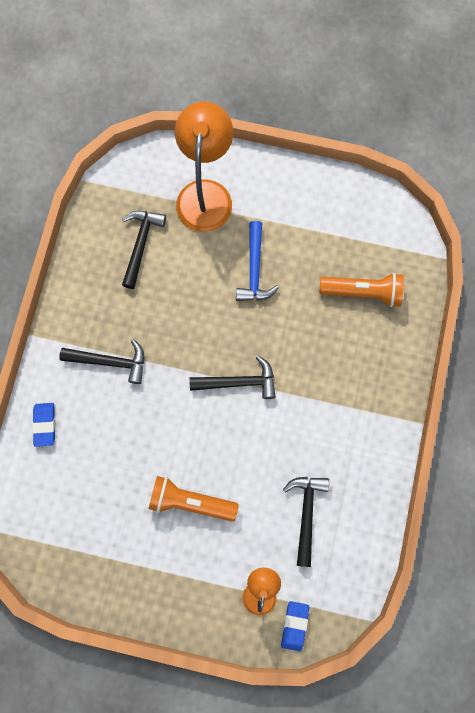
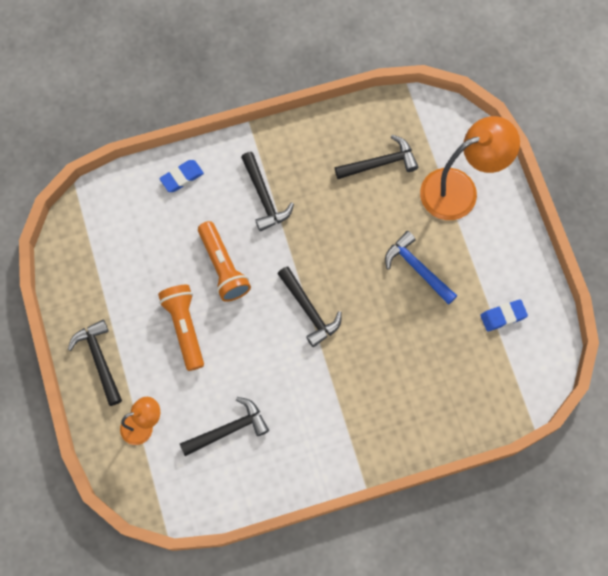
camera: 60 degrees right, 5 degrees down
(175, 597) = (99, 359): none -> black hammer
(254, 270) = (417, 268): blue hammer -> blue hammer turned 75 degrees clockwise
(294, 625) = (129, 471): blue eraser -> blue eraser (503, 316)
(363, 292) = (455, 372): orange flashlight -> orange flashlight (223, 267)

